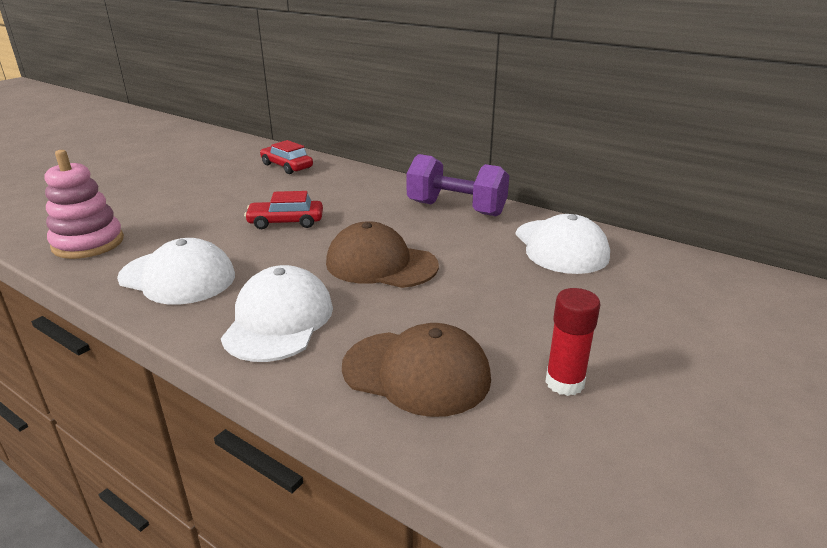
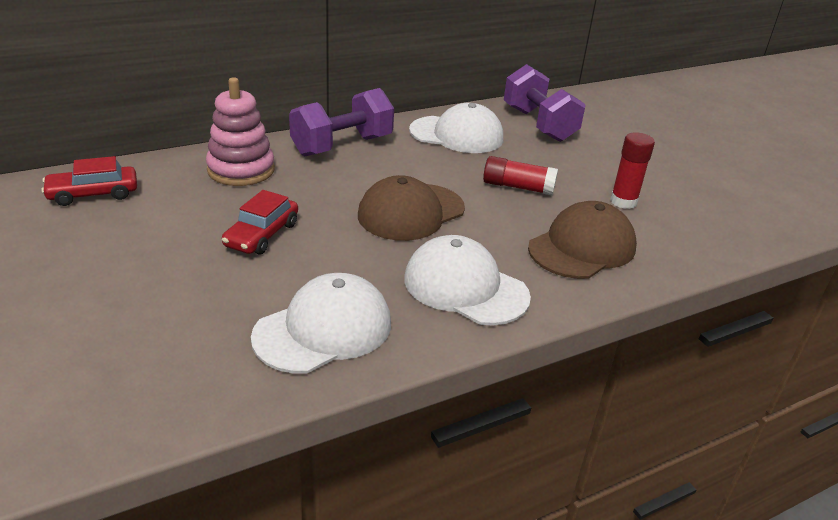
camera: 65 degrees left, 5 degrees up
(88, 243) = (146, 389): pink stacking toy -> pink stacking toy (241, 170)
(499, 304) = (518, 187): none -> red glue stick
(670, 283) = (539, 124): none -> purple dumbbell

